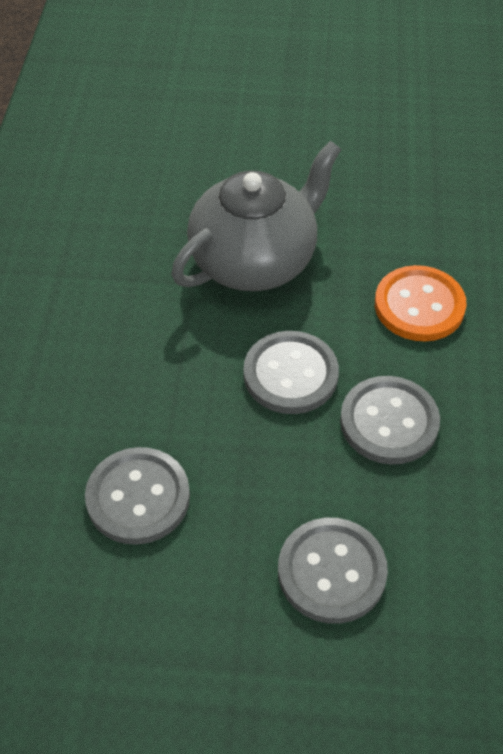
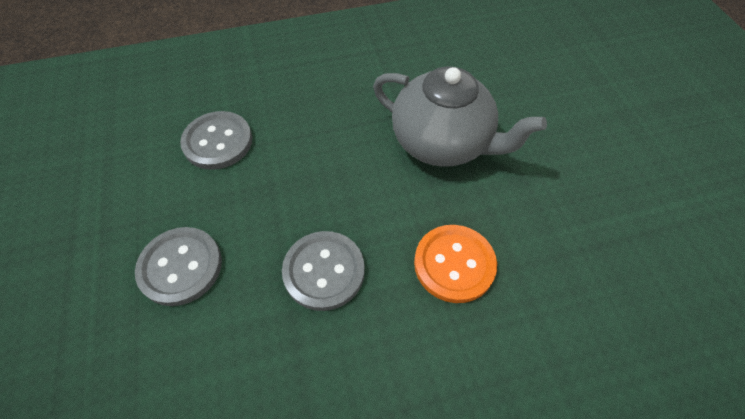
camera: 70 degrees right, 5 degrees up
(290, 374) = (345, 194): grey button -> none

